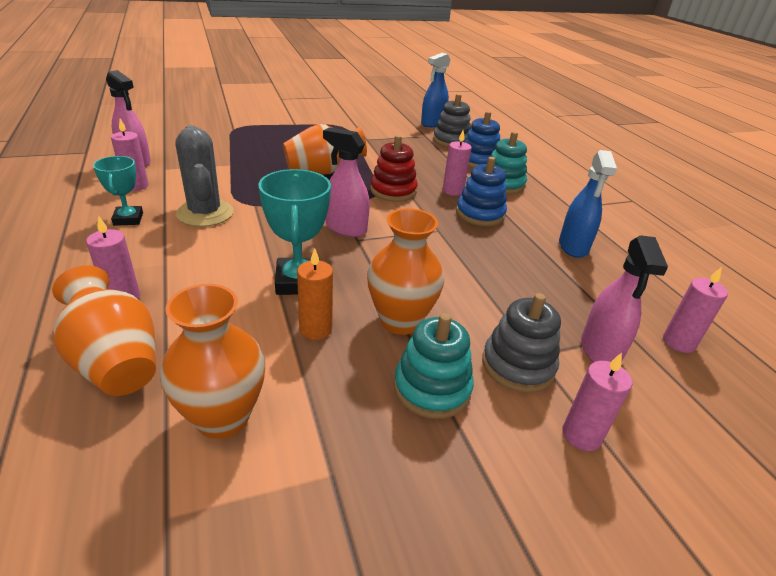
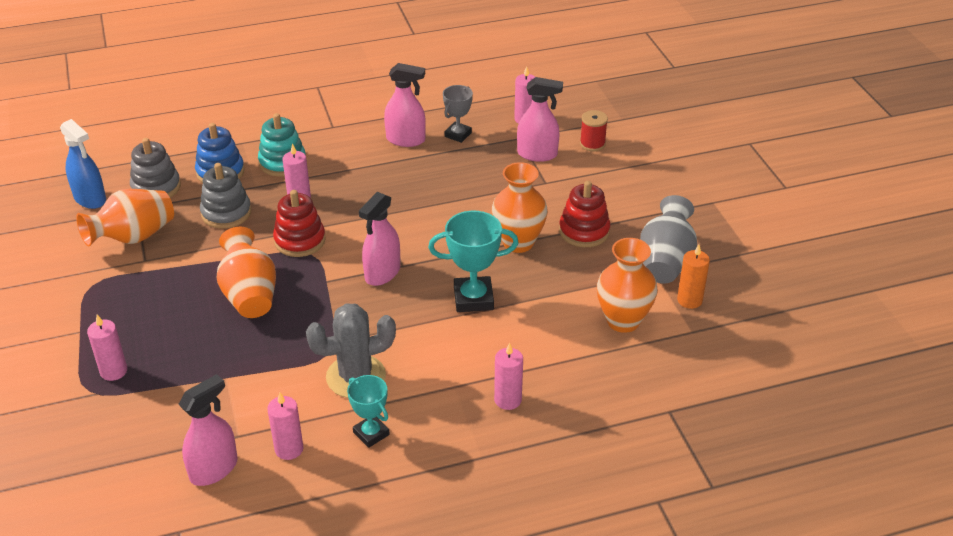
camera: 85 degrees left, 5 degrees up
(115, 361) = (582, 383): orange vase -> orange vase (134, 237)
(128, 219) = (371, 433): turquoise trophy -> turquoise trophy turned 60 degrees clockwise
(315, 329) = (533, 285): orange candle -> orange candle (689, 300)
(359, 495) = (665, 262): none -> grey vase
(432, 388) = (584, 231): turquoise stacking toy -> red stacking toy
(480, 214) = (349, 185): blue stacking toy -> none
(518, 365) = (557, 192): grey stacking toy -> grey stacking toy (226, 213)
(573, 247) = (406, 140): blue spray bottle -> pink spray bottle
(581, 435) = (611, 177): pink candle -> pink candle (113, 371)
(605, 282) = (458, 134): none -> grey trophy
(663, 417) = (592, 144): none -> red spool

